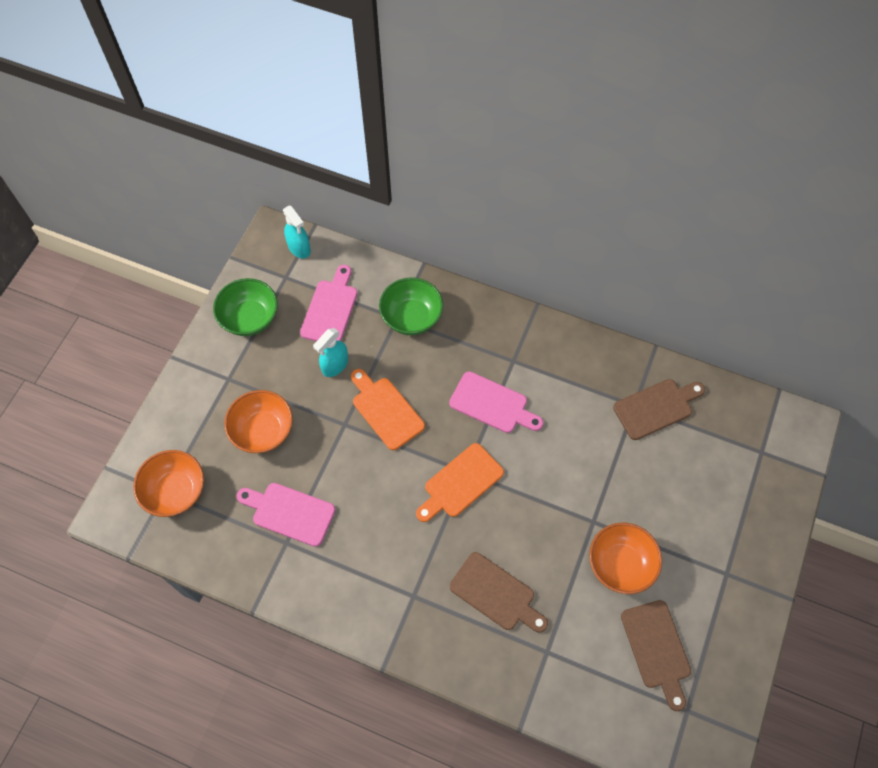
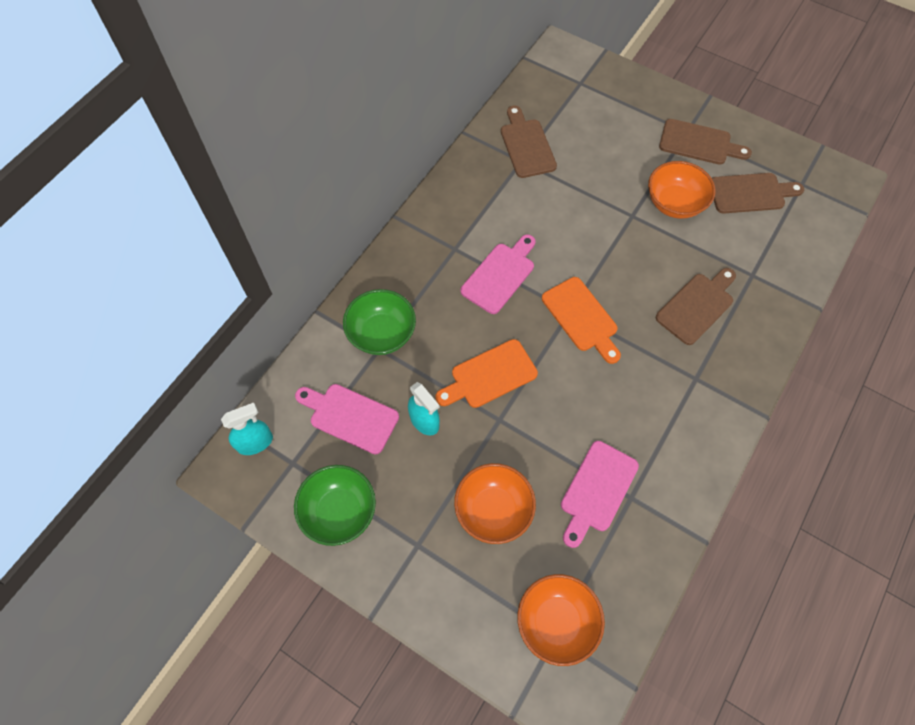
camera: 80 degrees left, 0 degrees up
(713, 588) = (699, 143): none -> brown cutting board

